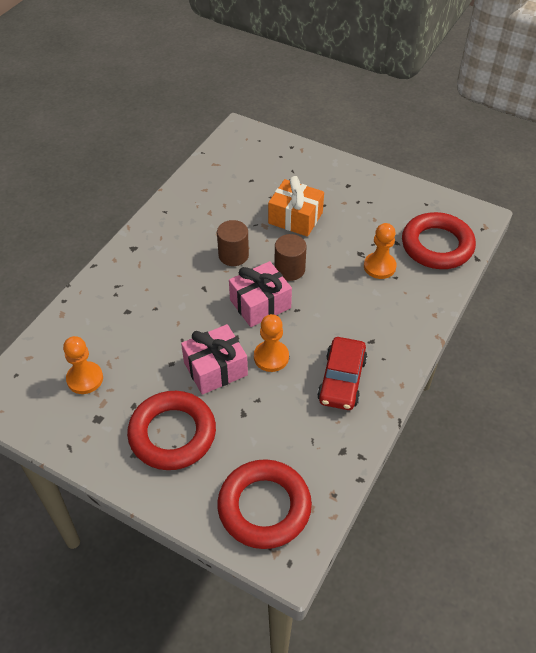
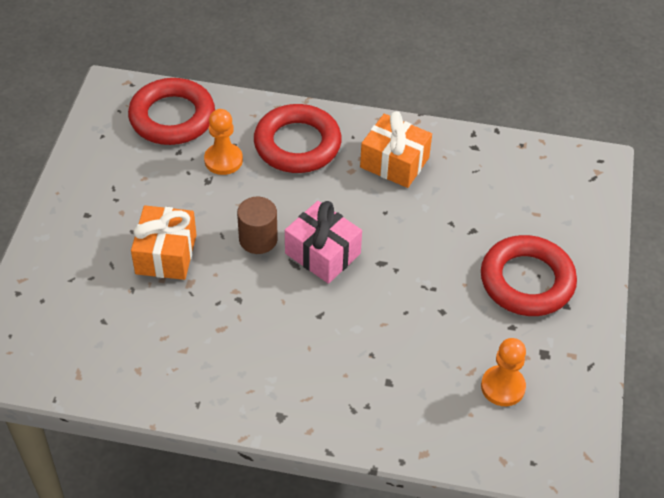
camera: 110 degrees left, 0 degrees up
(215, 369) = (430, 269): pink gift -> none
(233, 255) = (254, 300): brown cylinder -> none
(264, 507) = (561, 189): red ring -> red ring (297, 144)
(271, 357) = (393, 225): orange pawn -> none
(342, 380) = (394, 162): red car -> orange gift

